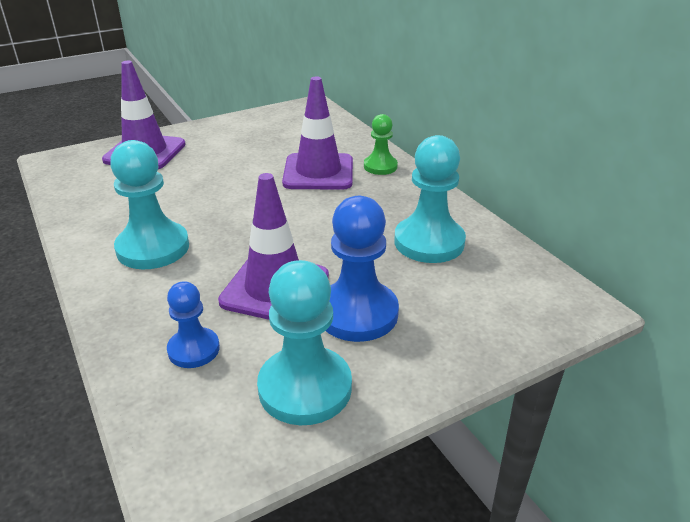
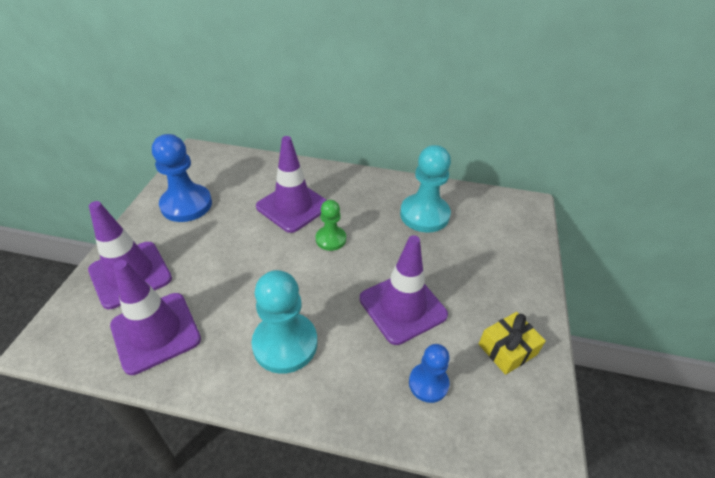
camera: 50 degrees left, 10 degrees up
(102, 190) = (156, 332): none -> purple traffic cone
(305, 388) = (507, 349): turquoise pawn -> yellow gift
(357, 313) = (461, 286): blue pawn -> blue pawn (186, 205)
(380, 166) = (322, 178): green pawn -> green pawn (331, 239)

